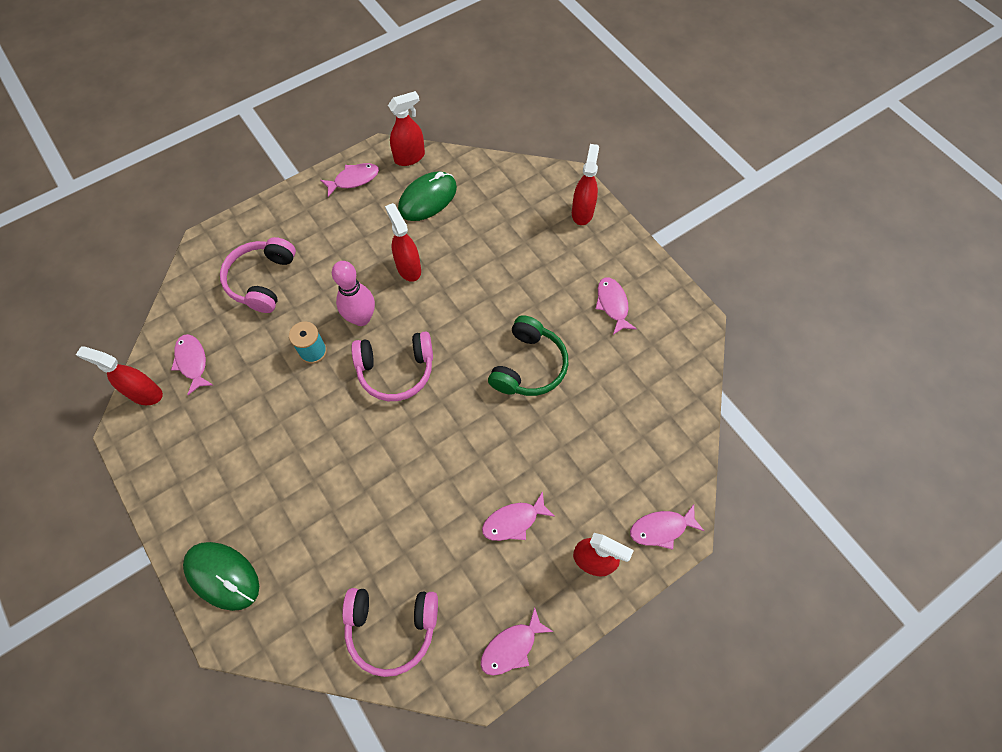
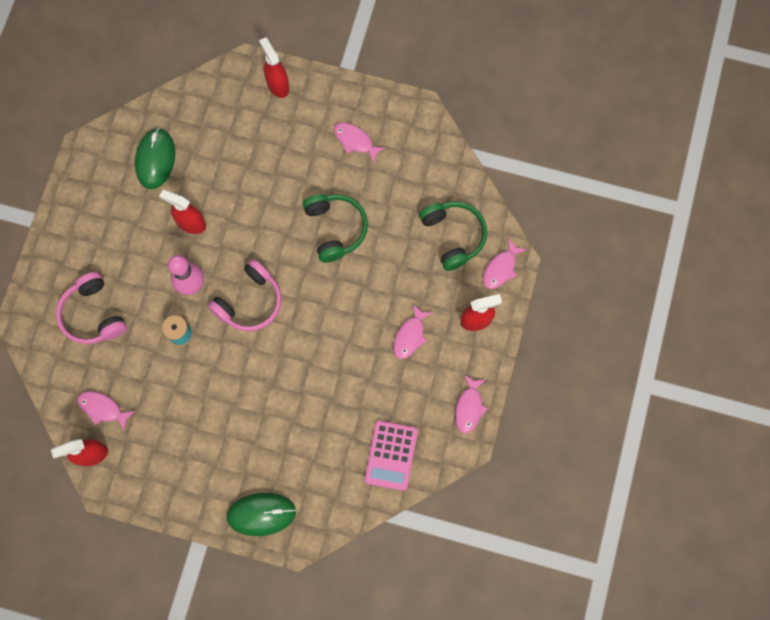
camera: 40 degrees left, 10 degrees up
(354, 179) = (84, 186): pink fish -> none
(391, 627) = (391, 455): pink headphones -> pink calculator
(409, 157) = (110, 136): red spray bottle -> none
(637, 458) = (453, 236): none -> green headphones

